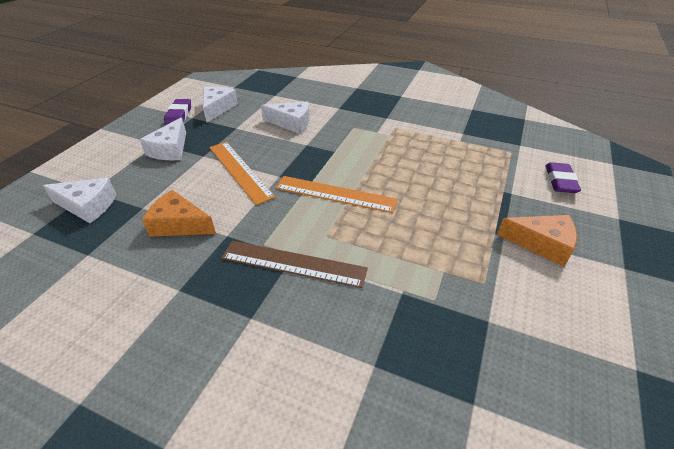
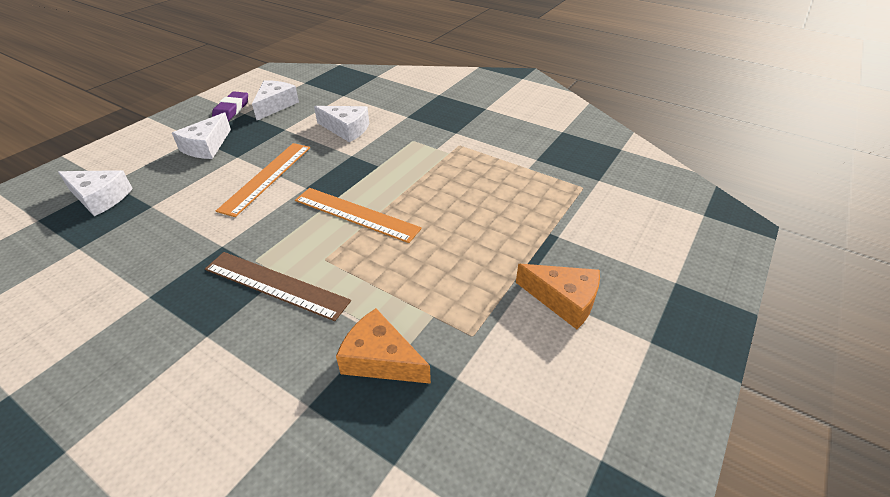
camera: 10 degrees right, 0 degrees up
(179, 224) = (180, 228): orange cheese -> orange cheese (380, 359)
(240, 171) = (267, 177): orange ruler -> orange ruler turned 45 degrees clockwise
(560, 181) = (625, 229): purple eraser -> none

